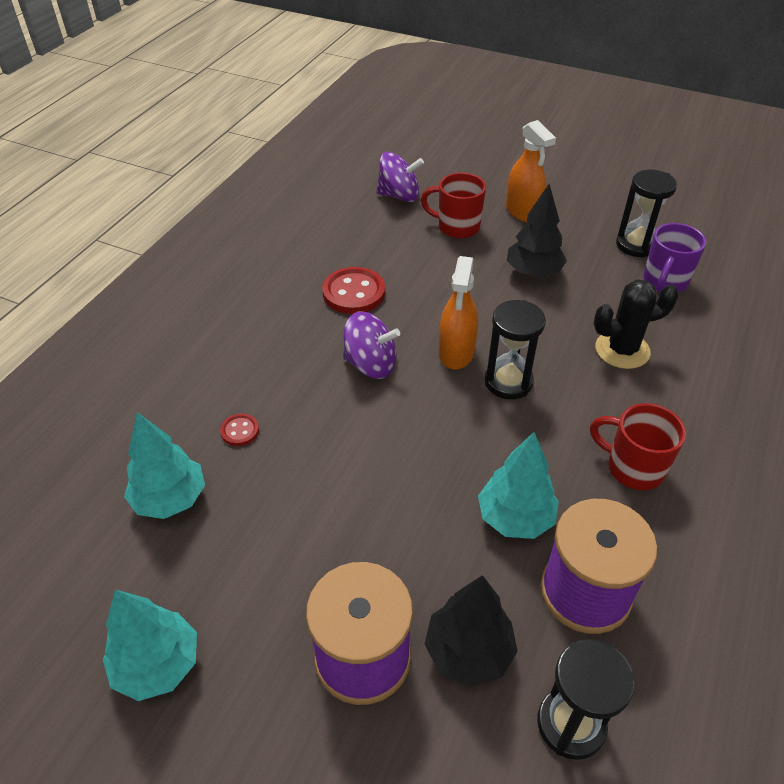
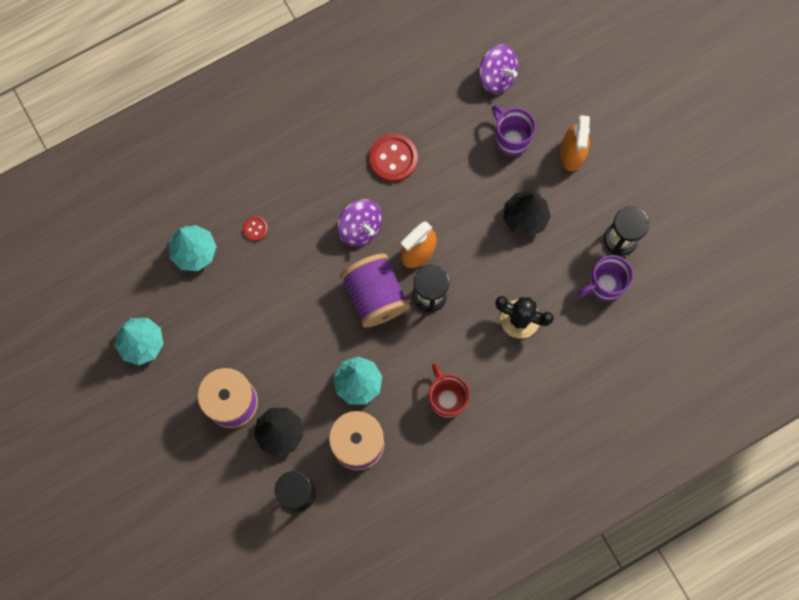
camera: 35 degrees right, 30 degrees up
(447, 416) = (375, 296): none -> purple spool
(457, 227) = (511, 138): red mug -> purple mug

